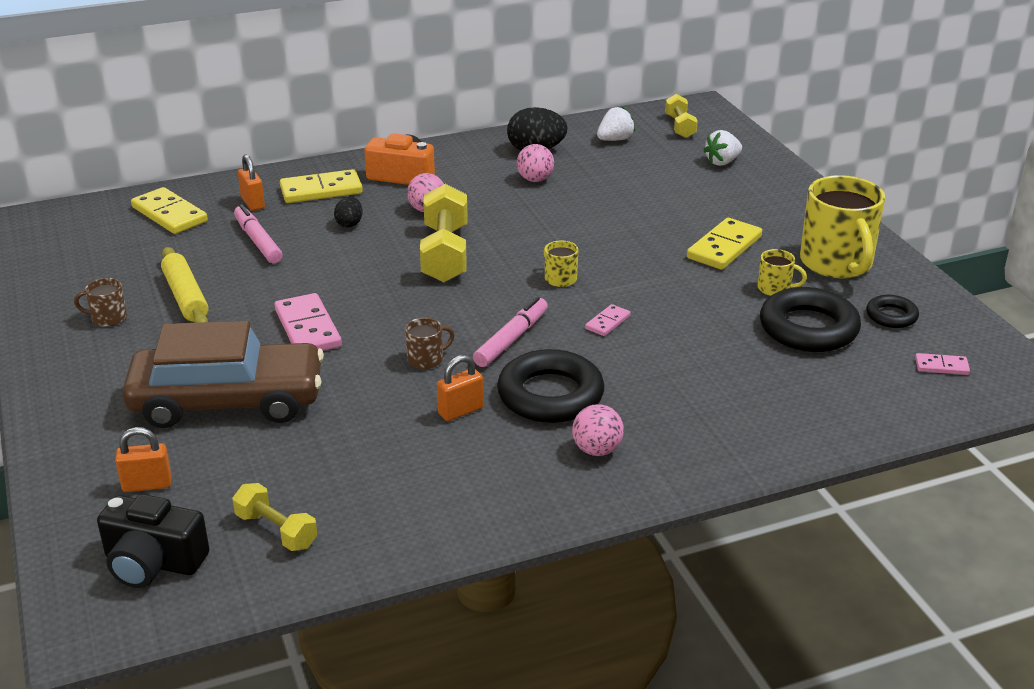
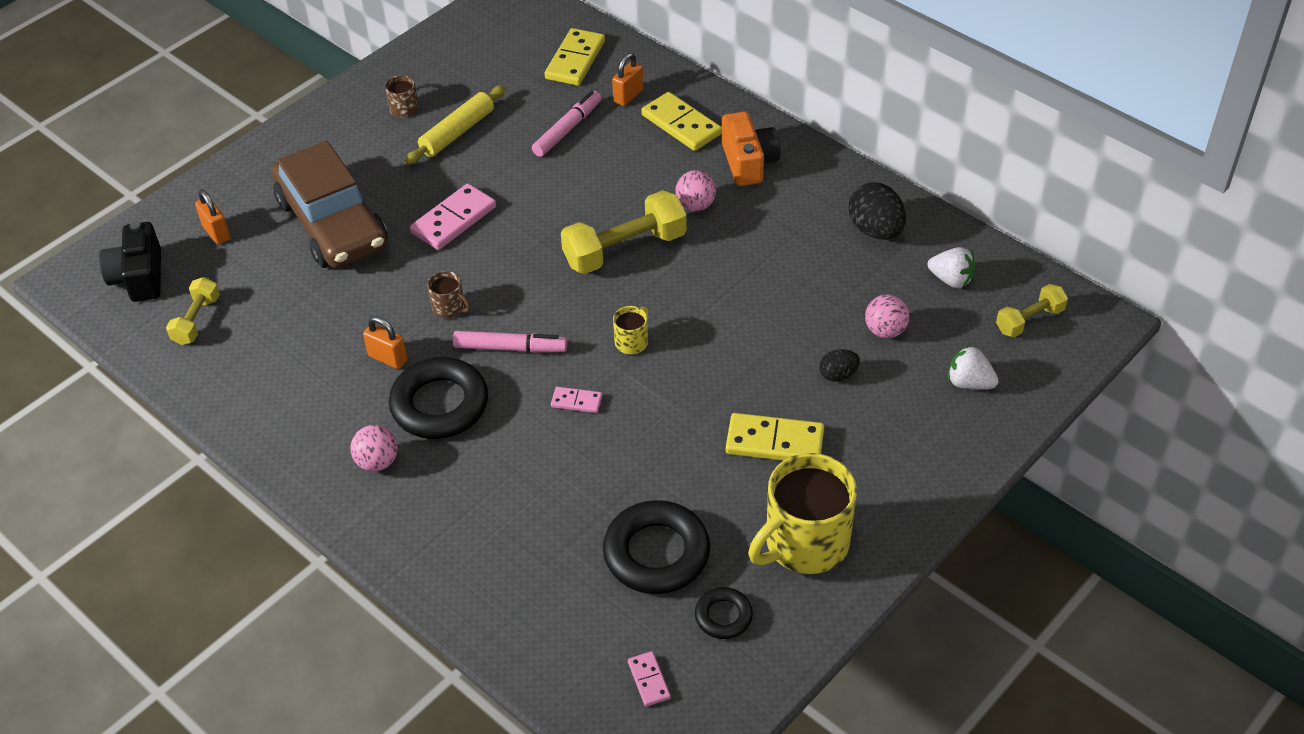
camera: 65 degrees right, 15 degrees up
(349, 224) = (635, 168): black egg -> black egg (838, 375)
(535, 179) = (812, 253): pink ball -> pink ball (885, 331)
(775, 289) = (717, 506): yellow mug -> none

